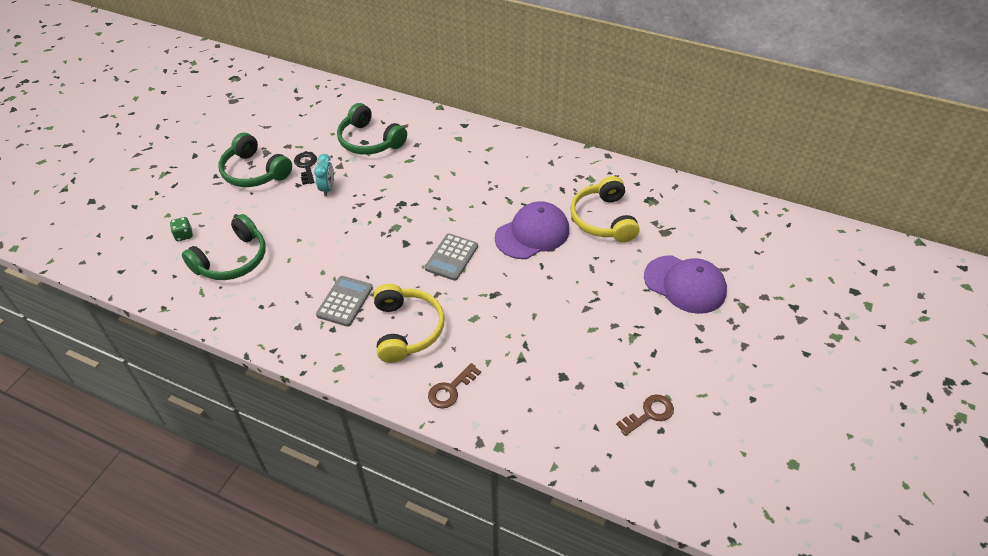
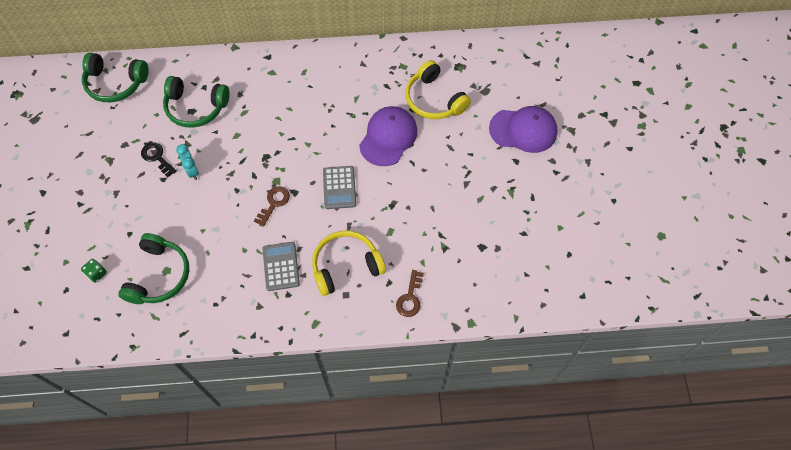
camera: 30 degrees left, 15 degrees up
(254, 172) = (113, 184): green headphones -> green headphones (115, 83)
(407, 329) = (346, 266): yellow headphones -> yellow headphones turned 75 degrees counterclockwise
(649, 414) = (555, 246): brown key -> brown key (274, 203)

